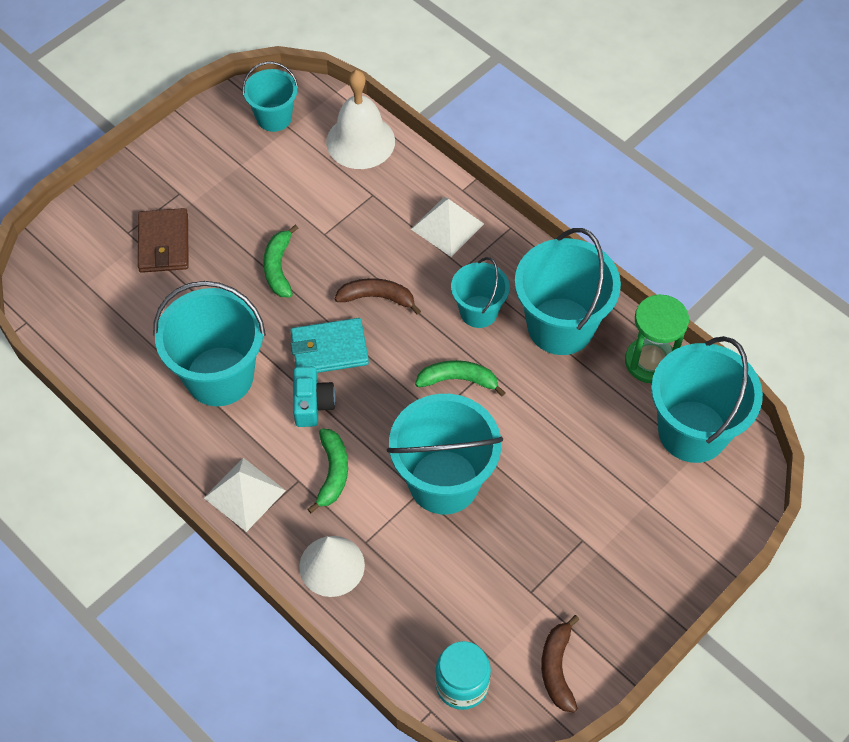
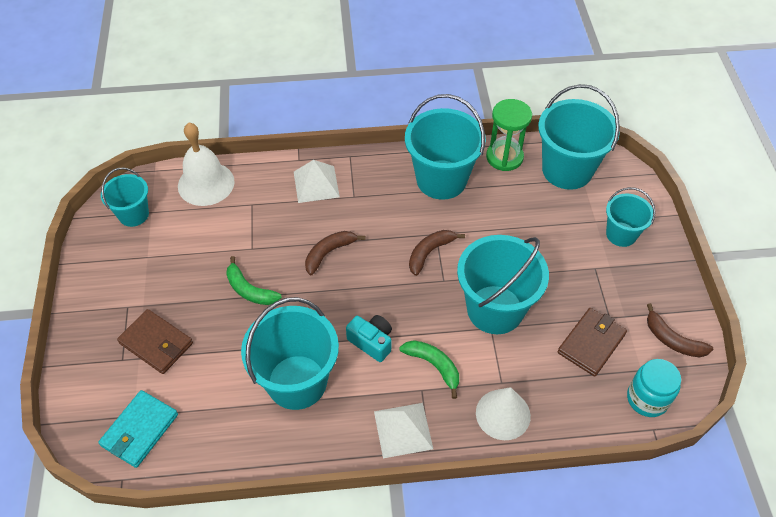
camera: 50 degrees left, 5 degrees down
(329, 349) = (340, 304): turquoise wallet -> turquoise wallet (140, 430)
(458, 380) = (429, 253): green banana -> brown banana
(478, 311) = (392, 210): turquoise bucket -> turquoise bucket (621, 234)
(482, 594) = (591, 343): none -> brown wallet

